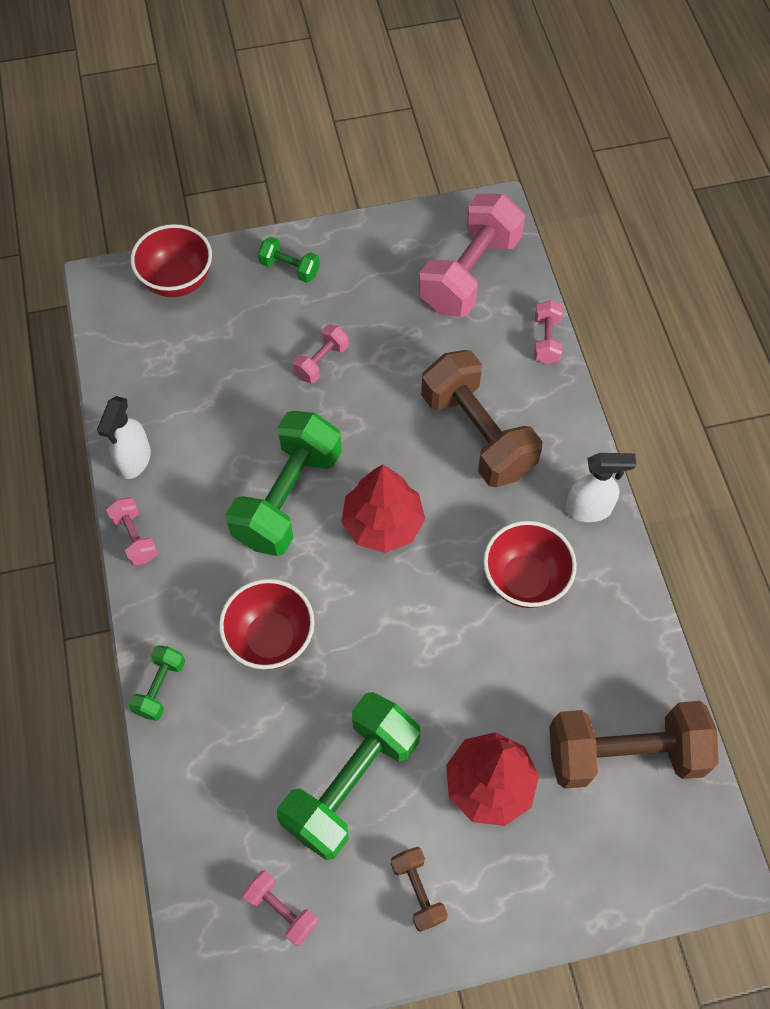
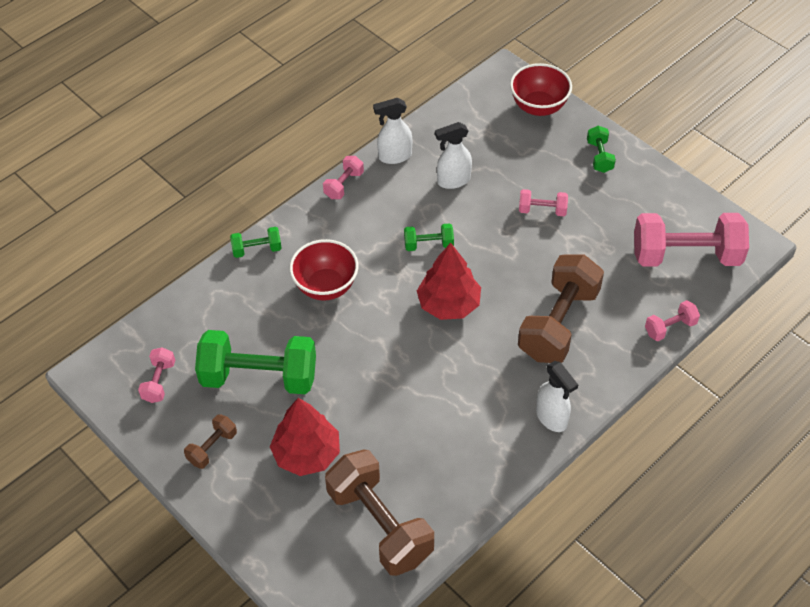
camera: 60 degrees right, 10 degrees down
(216, 422) = (453, 181): none -> white spray bottle
(287, 497) = (428, 244): green dumbbell -> green dumbbell, size x0.47
(524, 580) = (467, 405): red bowl -> none

